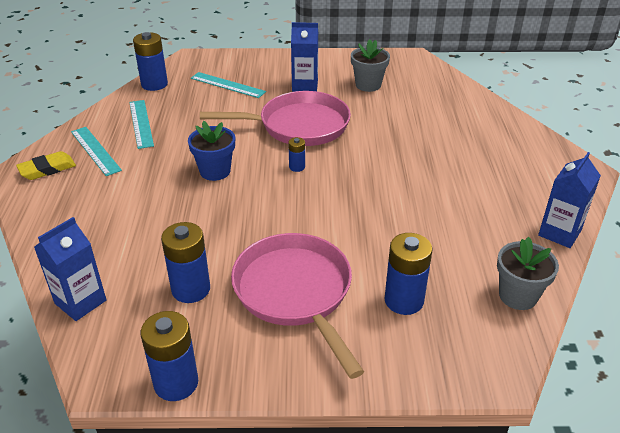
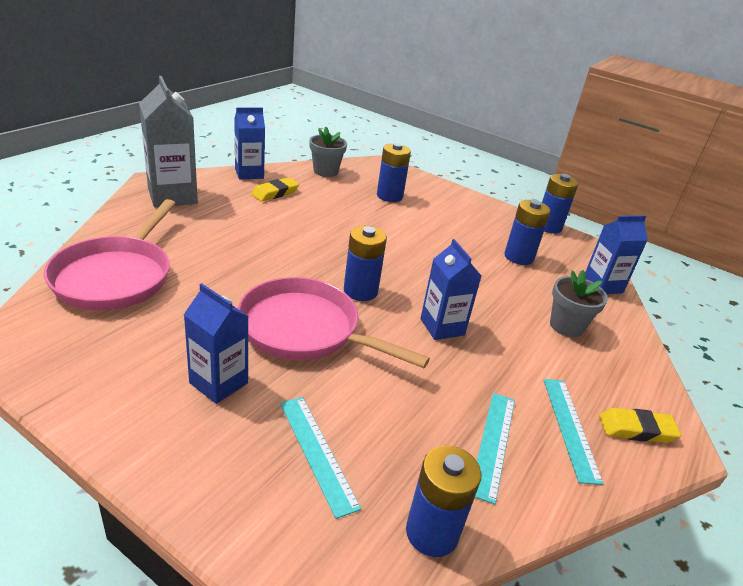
camera: 150 degrees left, 5 degrees down
(215, 171) = (442, 327): blue flower pot -> blue carton
(296, 293) = (450, 225): pink pan -> pink pan (116, 276)
(297, 167) = (360, 291): blue battery -> blue battery, size x1.93
(368, 85) = (147, 337): grey flower pot -> grey flower pot (566, 326)
(495, 222) = (275, 193): none -> yellow eraser
(543, 165) = (172, 196): none -> grey carton

